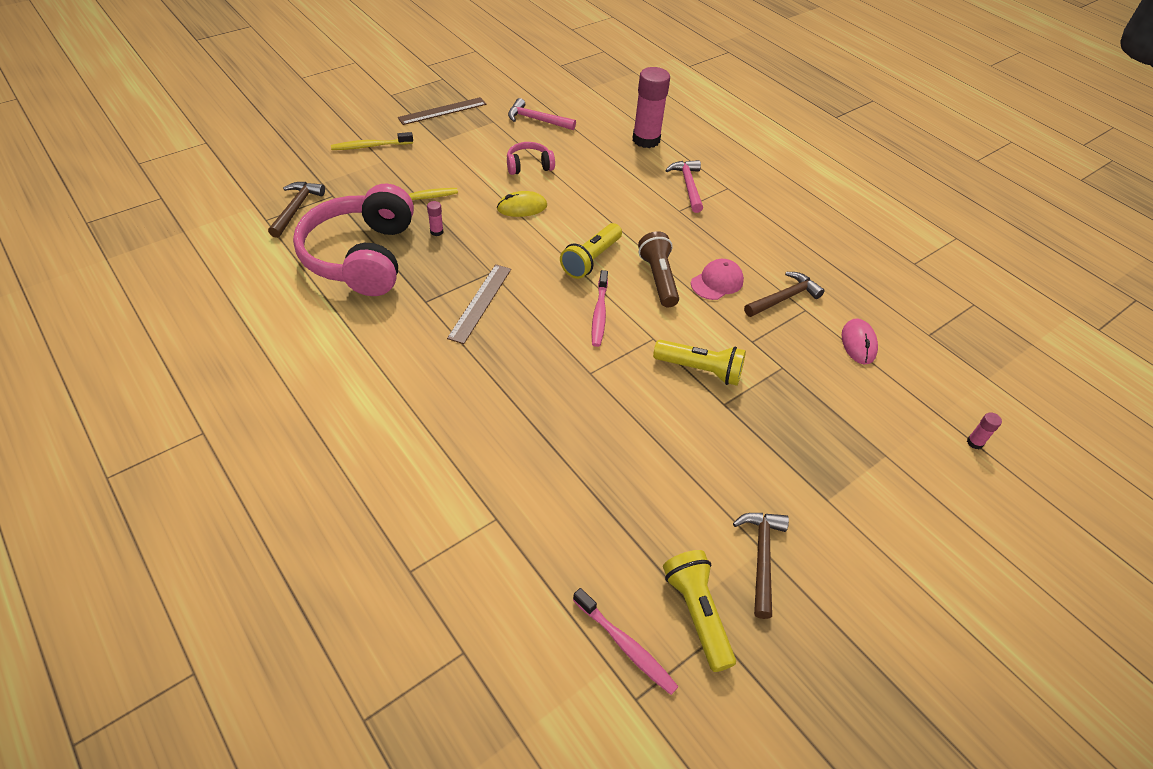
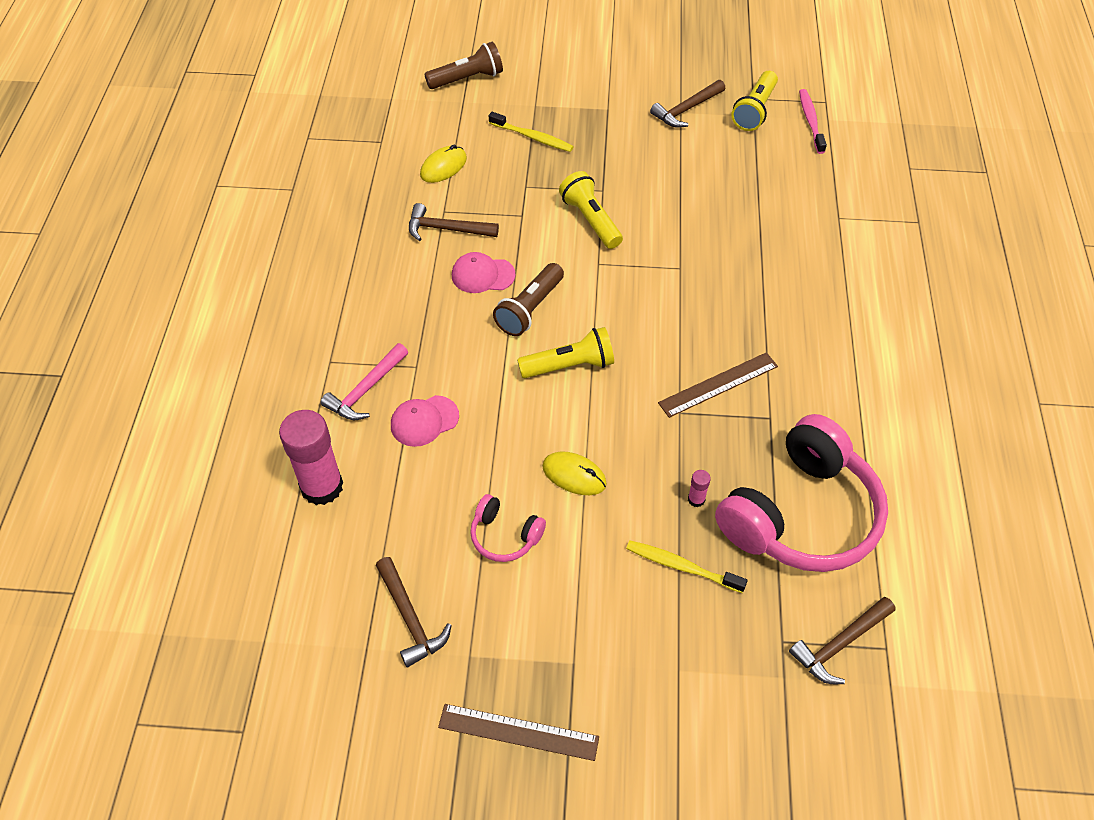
camera: 135 degrees left, 5 degrees up
(370, 146) = (675, 714): yellow toothbrush -> yellow toothbrush (532, 137)
(537, 120) = (410, 618): pink hammer -> brown hammer
(599, 313) = (620, 310): pink toothbrush -> none
(636, 189) = (424, 421): none -> pink cap
(858, 343) = (443, 167): pink mouse -> yellow mouse
(974, 442) = (467, 79): pink glue stick -> brown flashlight

